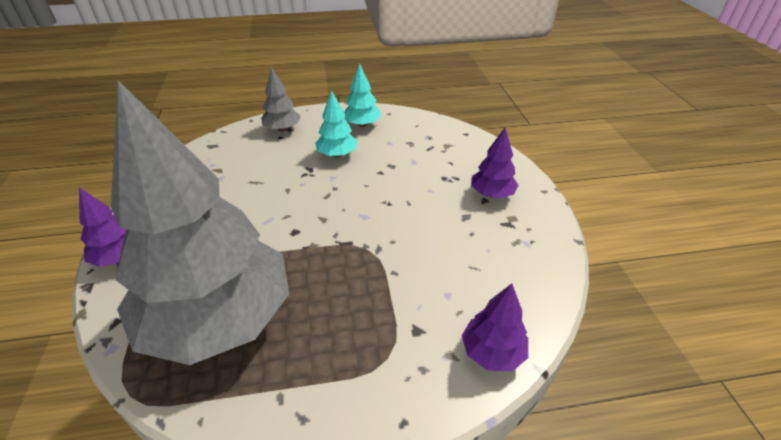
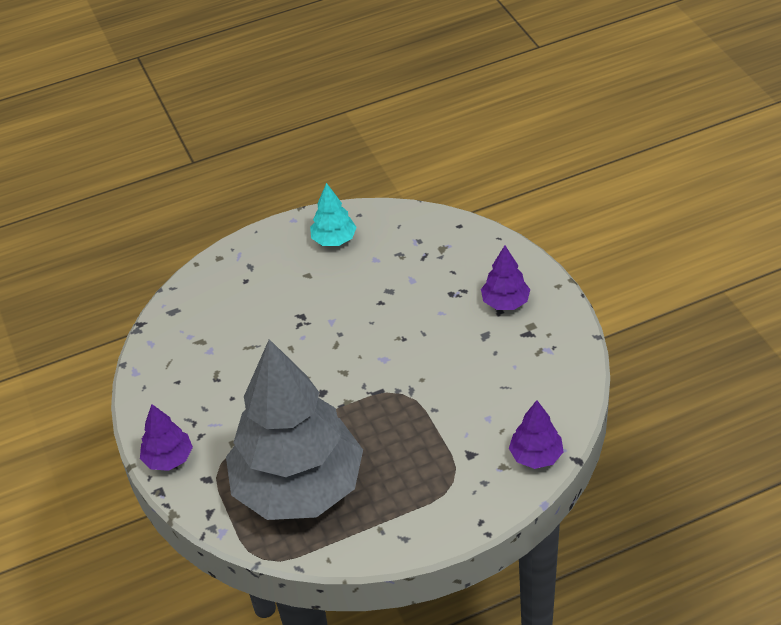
camera: 10 degrees left, 5 degrees up
(282, 129) = (242, 268): grey tree -> none
(337, 154) = (323, 290): turquoise tree -> none

